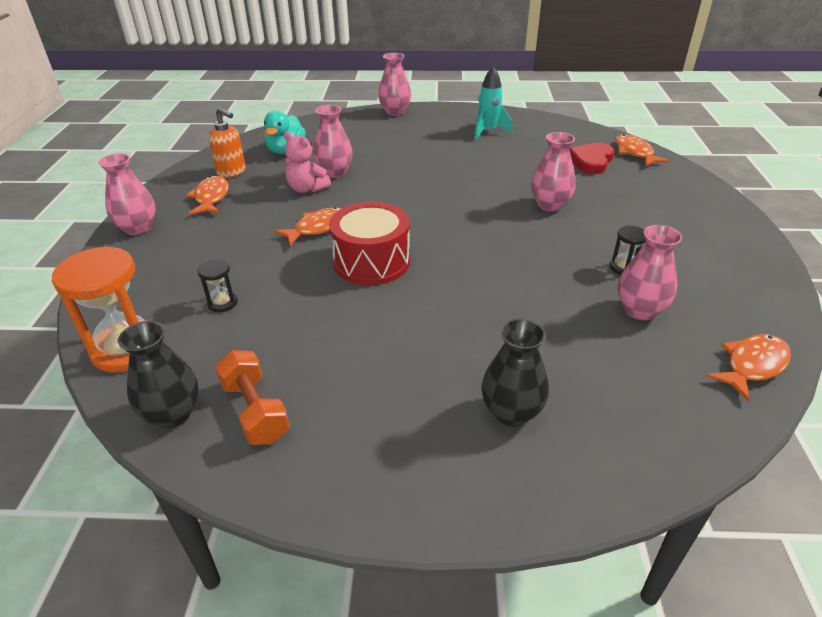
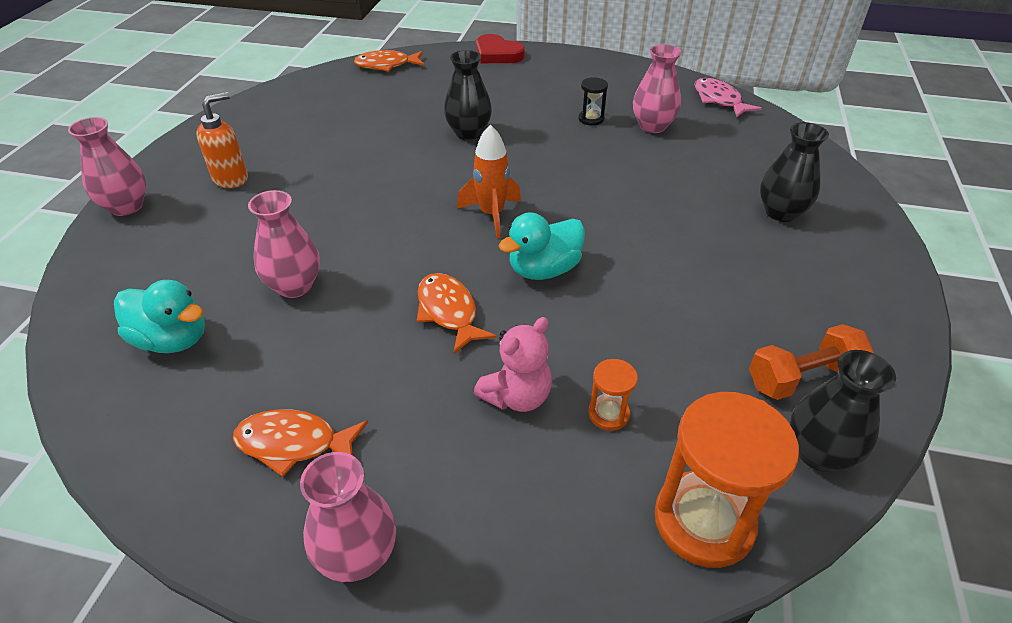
camera: 80 degrees left, 5 degrees up
(222, 303) = (608, 414): black hourglass -> orange hourglass
(232, 172) = (208, 416): orange soap dispenser -> orange soap dispenser (231, 179)
(307, 189) = (329, 318): pink teddy bear -> pink teddy bear (517, 396)
(372, 262) = (544, 269): red drum -> turquoise duck
(434, 231) = (491, 215): none -> orange rocket
(488, 131) = (265, 139): turquoise rocket -> none
(550, 205) = (468, 133): pink vase -> black vase
(591, 161) = (389, 91): red heart -> red heart (497, 54)
(752, 365) = (719, 100): orange fish -> pink fish

